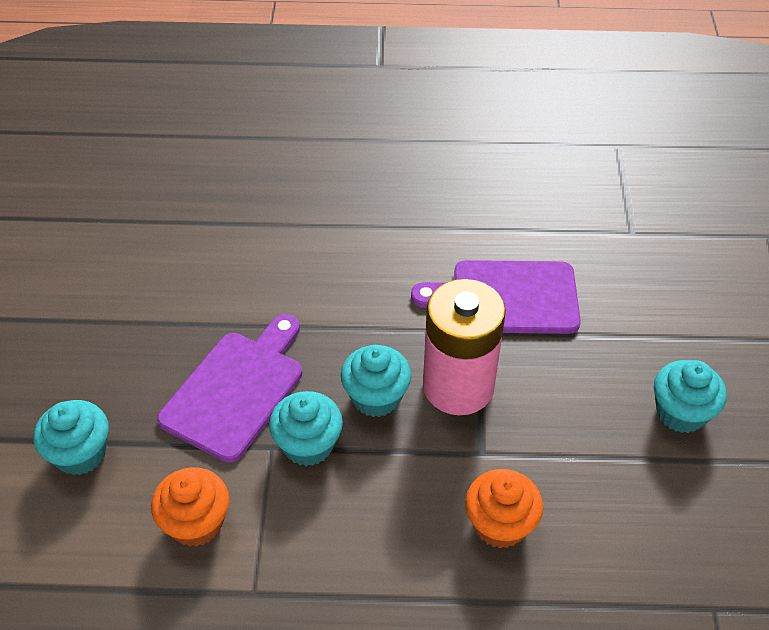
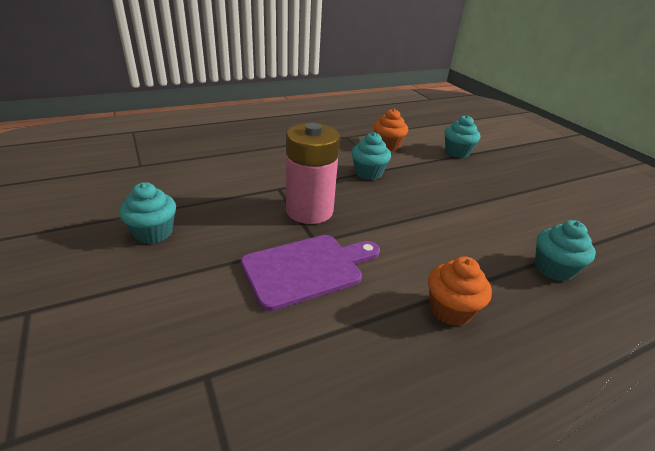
camera: 150 degrees right, 15 degrees down
(236, 390) = (424, 182): purple cutting board -> none
(376, 397) = (352, 196): turquoise cupcake -> turquoise cupcake (553, 268)
(500, 524) = (256, 168): orange cupcake -> orange cupcake (451, 309)

